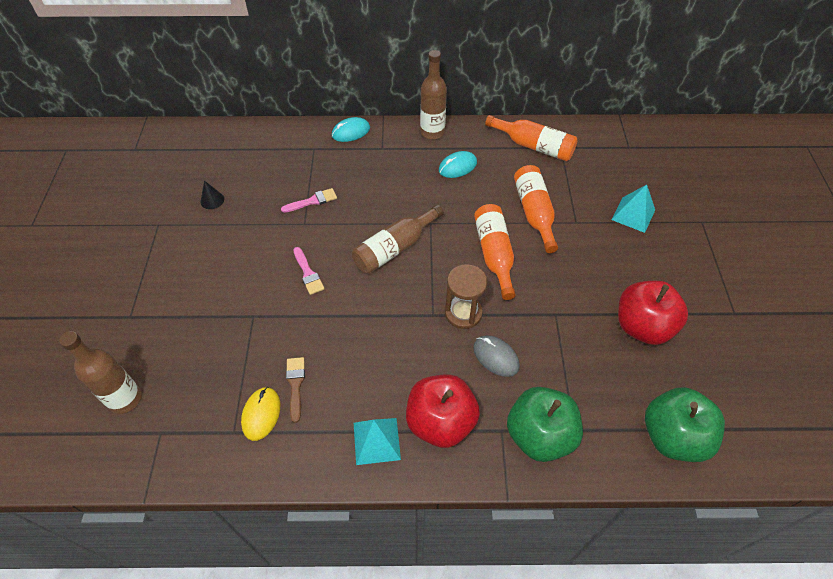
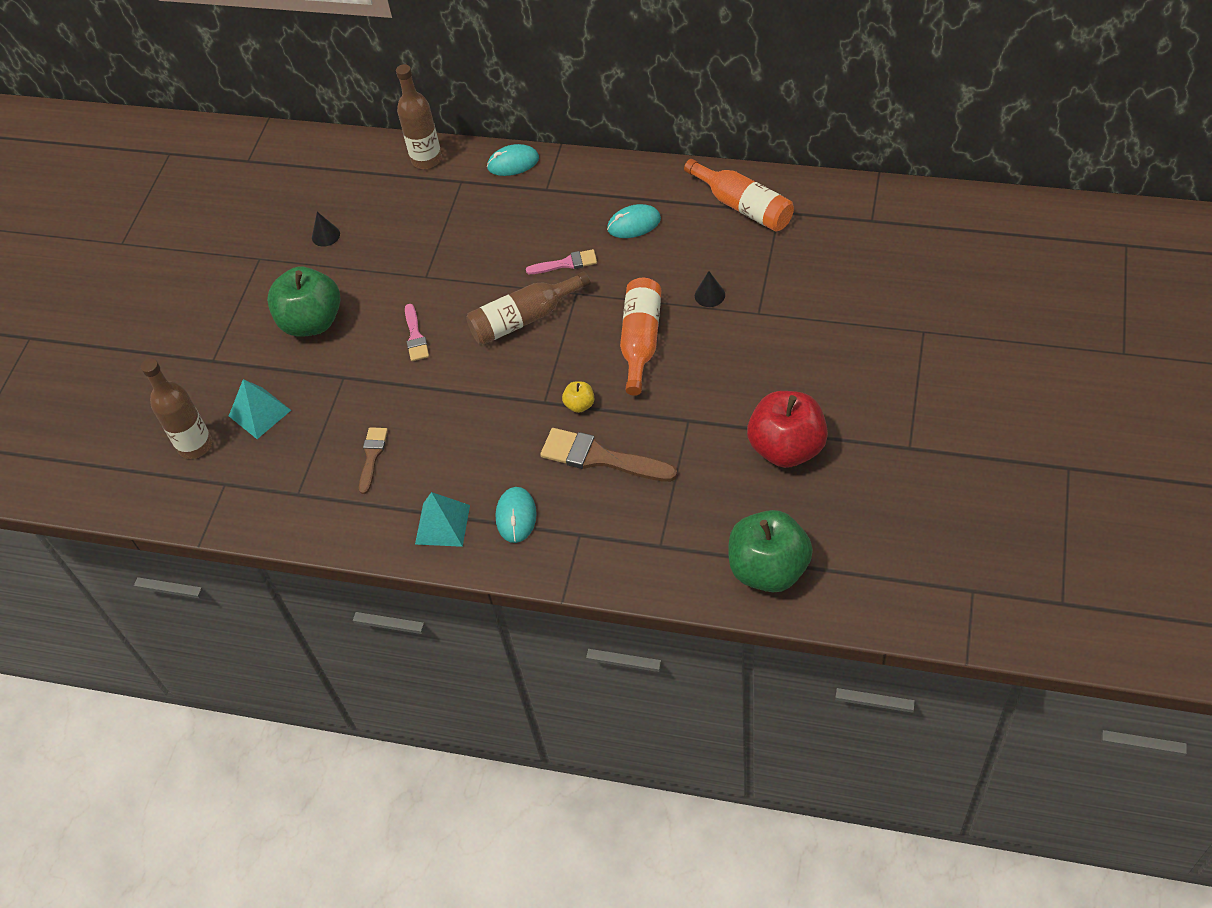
camera: 20 degrees right, 0 degrees up
(261, 414) = (330, 480): yellow mouse -> none
(312, 201) = (442, 249): pink brush -> pink brush (566, 263)
(432, 132) = (617, 174): brown bottle -> brown bottle (426, 159)
(440, 422) = (516, 516): red apple -> turquoise mouse
(463, 313) = (579, 405): brown hourglass -> yellow apple
(496, 357) = (600, 458): grey mouse -> brown brush
(534, 213) = (709, 295): orange bottle -> black cone
(539, 435) = (619, 545): green apple -> green apple (312, 322)
(633, 214) = (836, 312): turquoise pyramid -> turquoise pyramid (259, 413)

